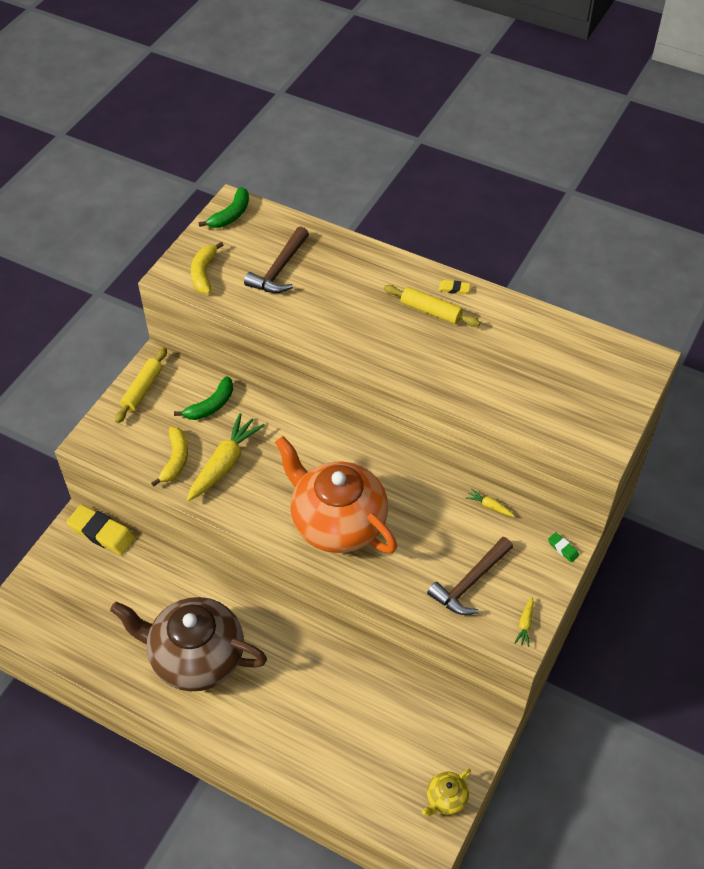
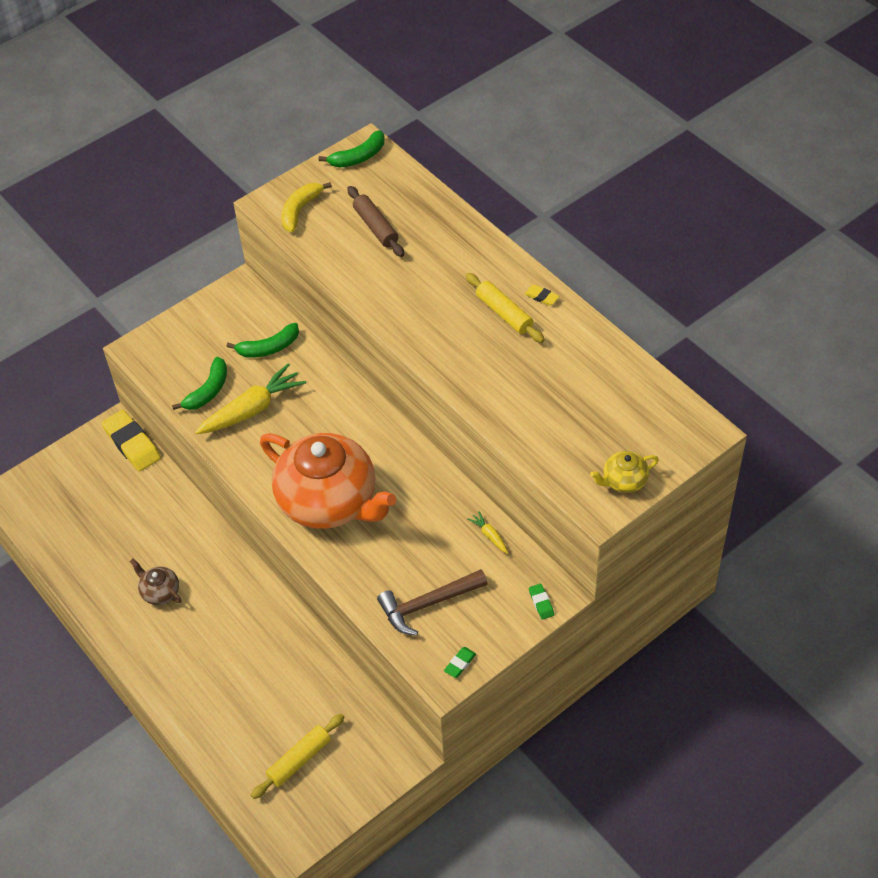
camera: 25 degrees right, 0 degrees up
(142, 390) = (212, 312): yellow rolling pin -> yellow rolling pin (299, 760)
(175, 460) = (208, 391): yellow banana -> green banana
(195, 657) = (160, 592): brown teapot -> brown teapot, size x0.41
(279, 269) = (376, 227): brown hammer -> brown rolling pin
(337, 522) = (329, 501): orange teapot -> orange teapot turned 150 degrees clockwise
(446, 798) = (325, 811): yellow teapot -> yellow teapot (624, 481)
(525, 624) = (460, 663): yellow carrot -> green eraser

